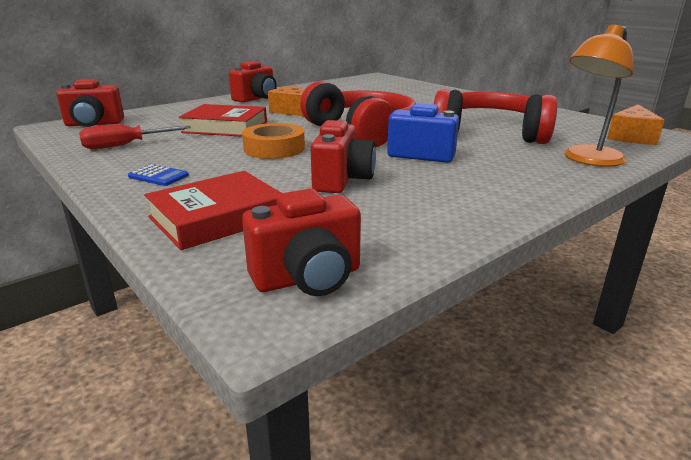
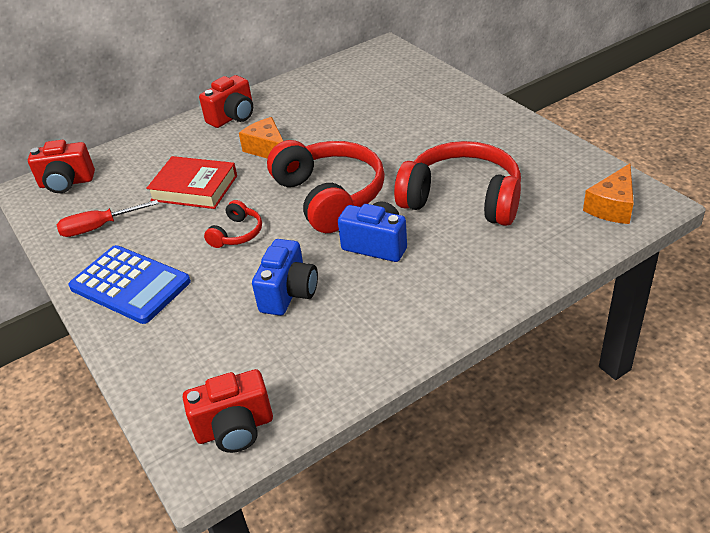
camera: 10 degrees right, 15 degrees up
(158, 176) = (130, 285): blue calculator -> blue calculator, size x2.34
(217, 217) = (176, 350): red book -> none
(274, 148) = (237, 233): orange tape -> red headphones
(342, 180) = (289, 293): red camera -> blue camera
(587, 160) = (536, 256): orange lamp -> none

